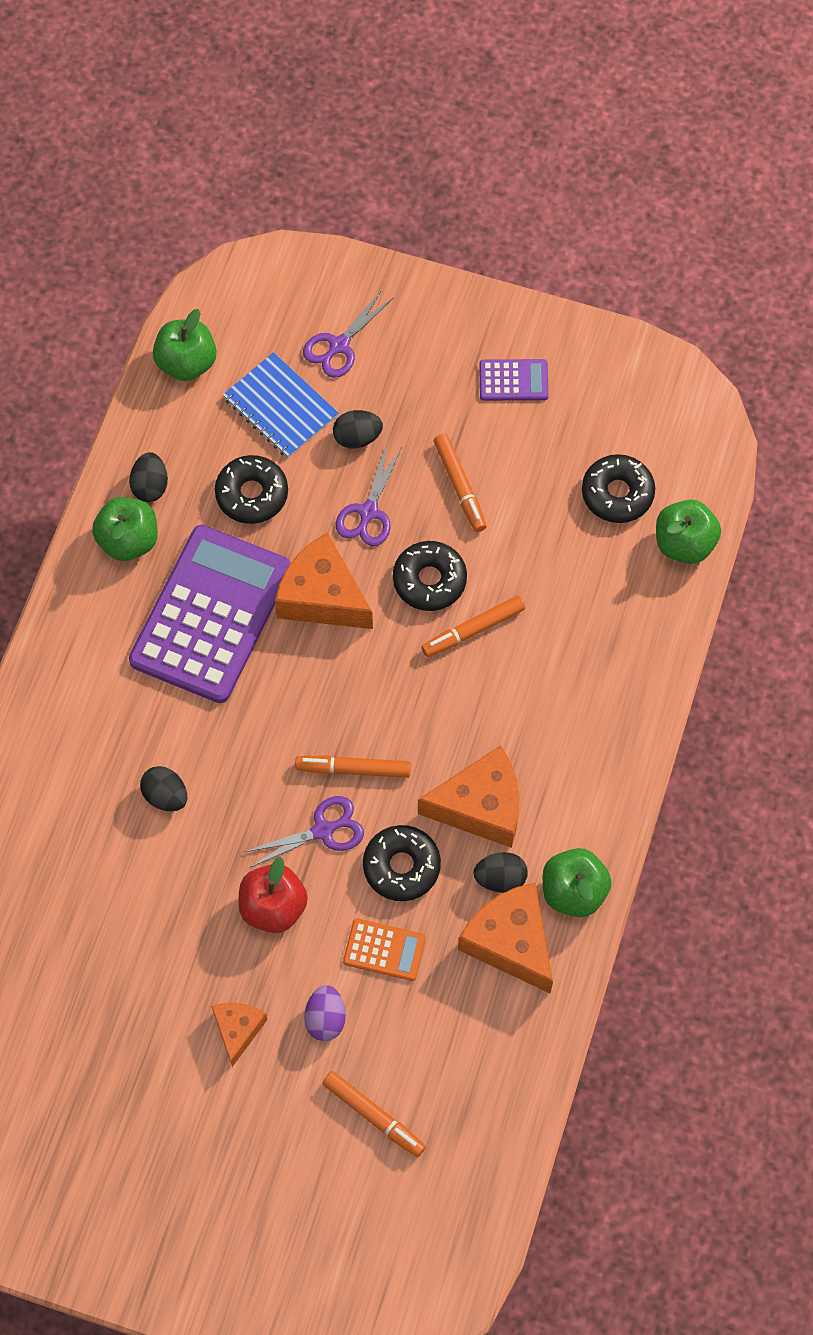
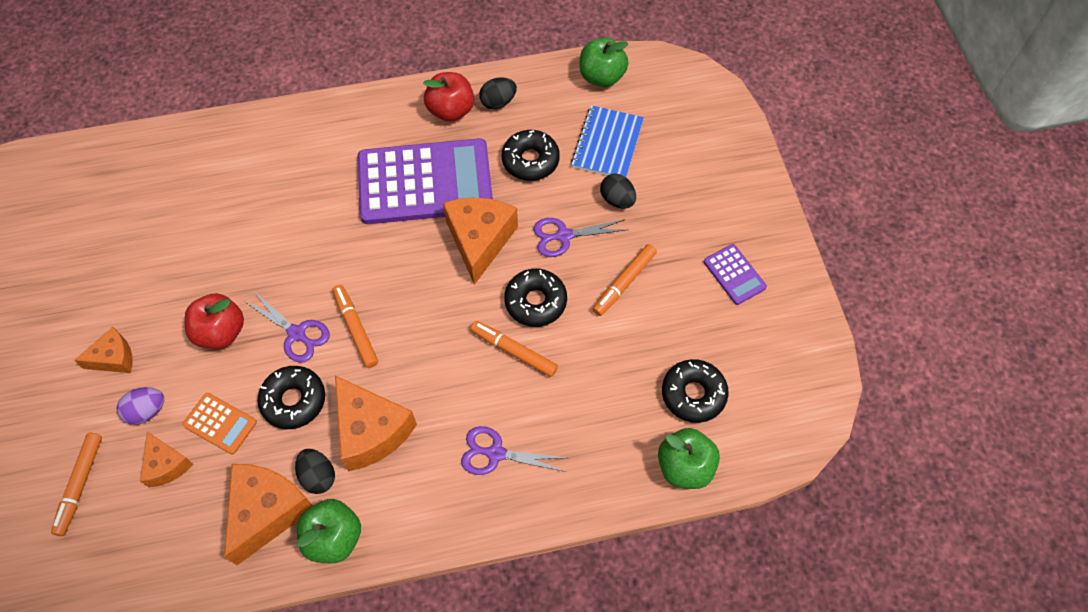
camera: 60 degrees right, 5 degrees down
(129, 540) = (451, 110): green apple -> red apple
(165, 795) = (274, 224): black egg -> none
(339, 346) = (679, 154): purple scissors -> purple scissors (495, 453)
(384, 950) = (220, 423): orange calculator -> orange calculator turned 45 degrees counterclockwise
(401, 1021) = (166, 465): none -> orange cheese

